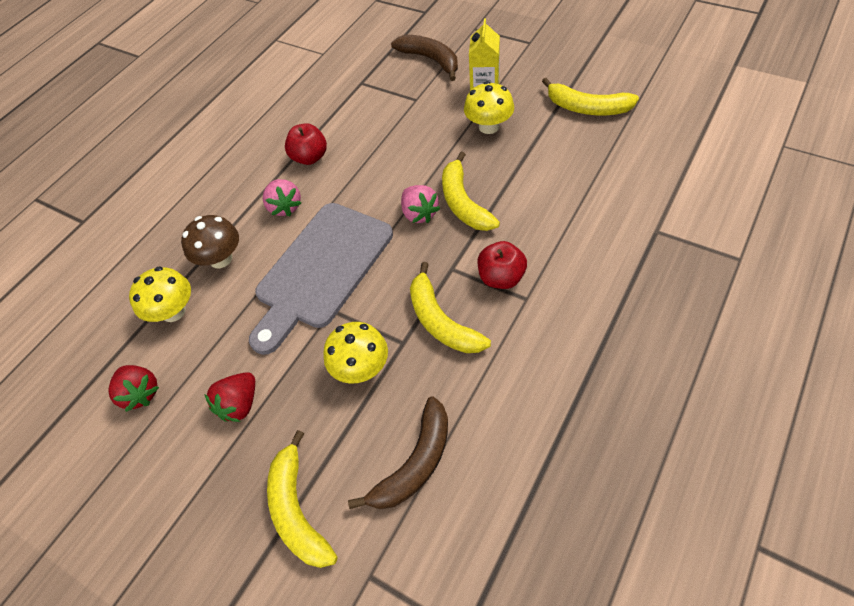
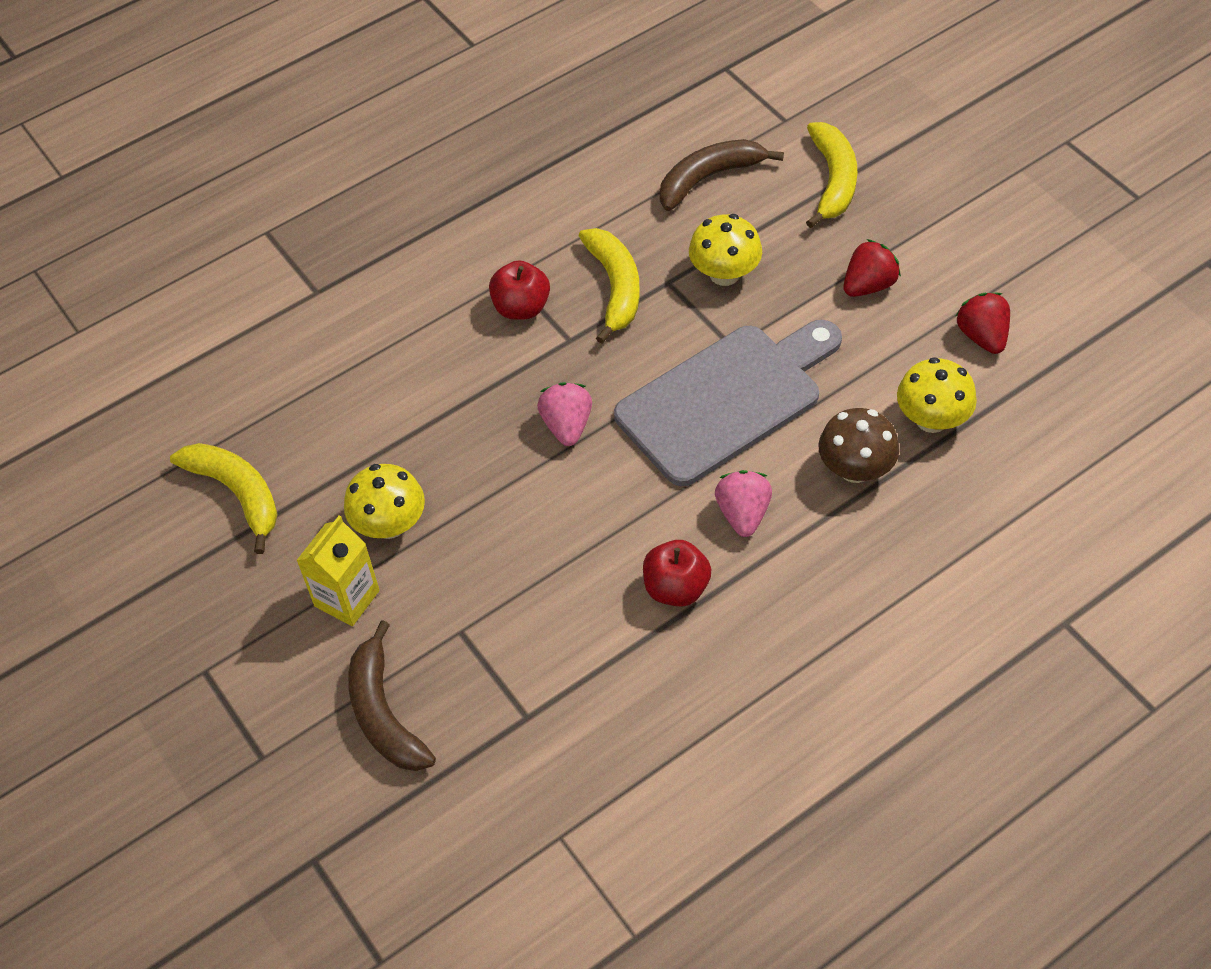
camera: 160 degrees left, 0 degrees up
(463, 202) = (502, 418): yellow banana -> none

